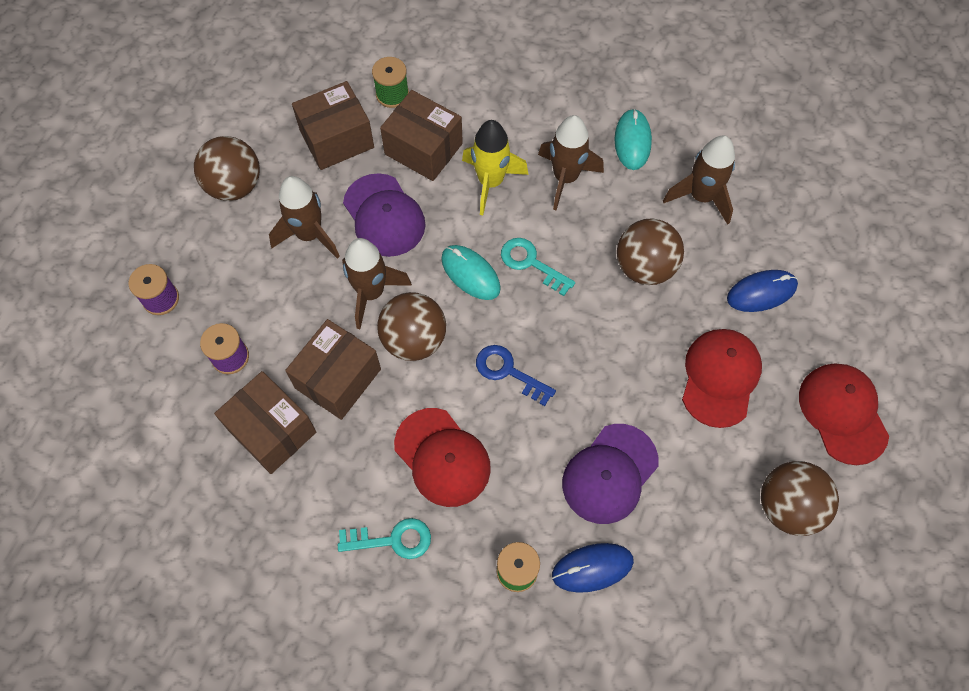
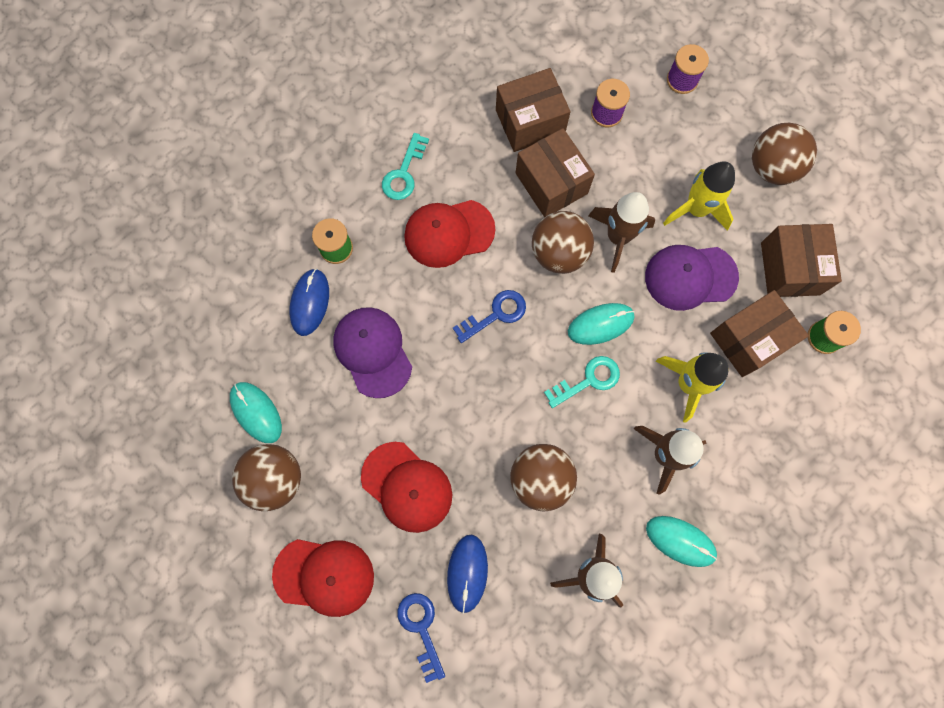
camera: 115 degrees right, 10 degrees up
(309, 235) = (696, 209): brown rocket -> yellow rocket
(737, 562) = (256, 412): none -> turquoise mouse
(830, 309) = (421, 628): none -> blue key

